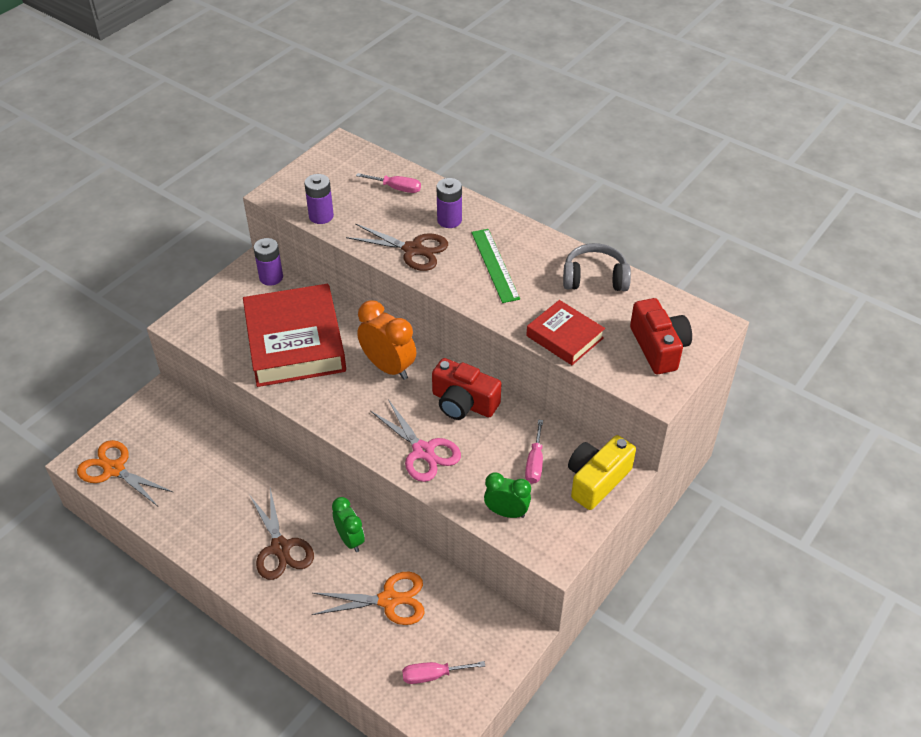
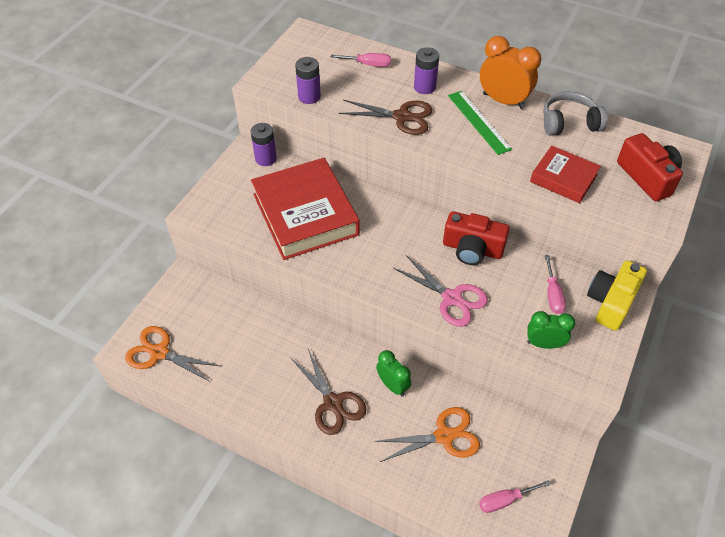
camera: 10 degrees left, 5 degrees up
(388, 367) = (396, 226): orange clock -> orange clock (503, 101)

